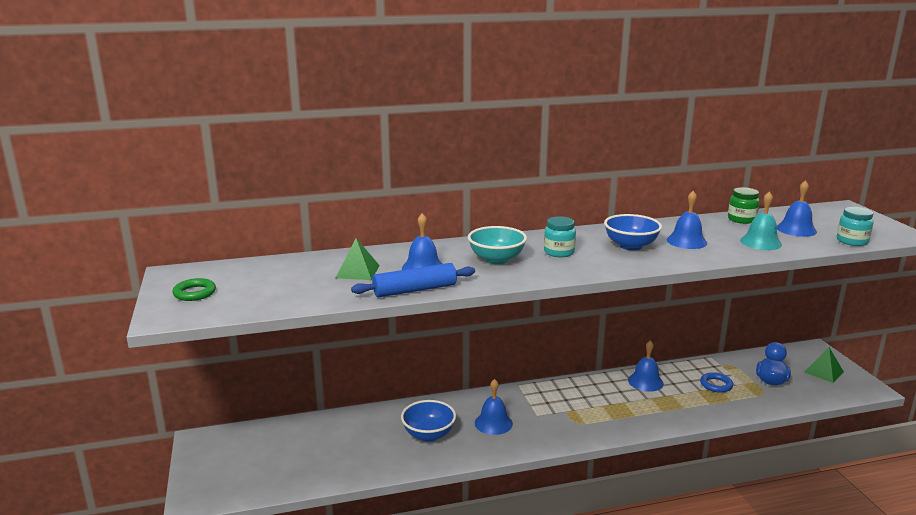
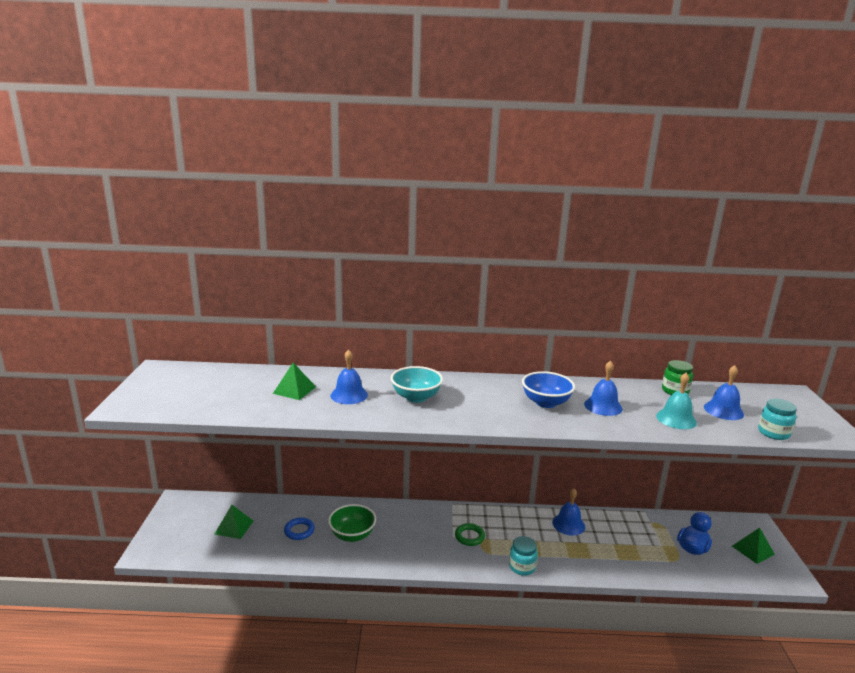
camera: 15 degrees right, 0 degrees up
(194, 293) = (159, 389): green ring -> green ring (469, 536)
(287, 453) = (234, 527): none -> green pyramid
(414, 290) = (326, 416): blue rolling pin -> none
(428, 434) = (352, 535): blue bowl -> green bowl
(493, 423) = (411, 536): blue bell -> none
(559, 252) = (475, 399): turquoise jar -> turquoise jar (522, 567)
(716, 385) = (635, 541): blue ring -> blue ring (299, 531)

